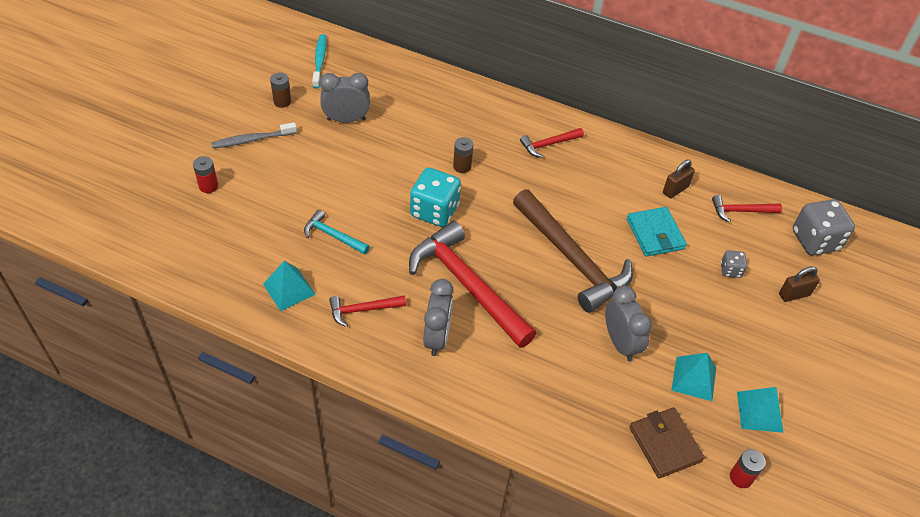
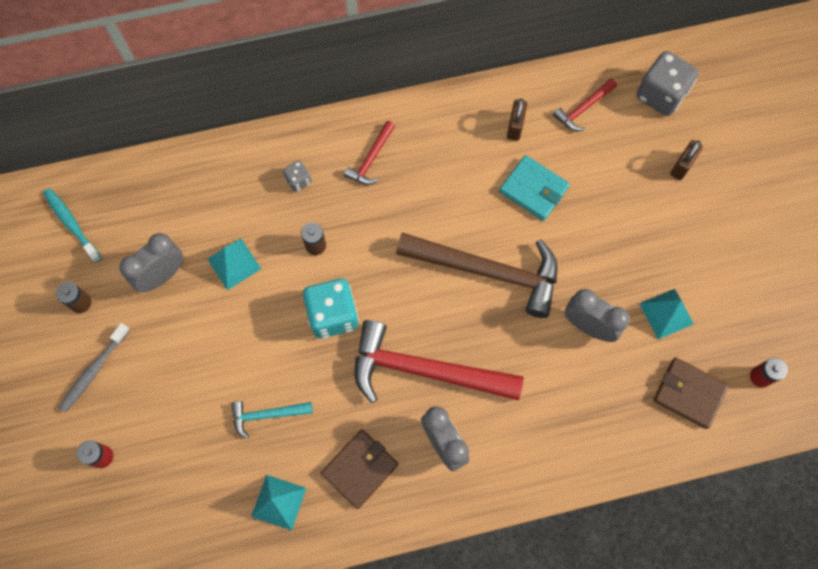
camera: 35 degrees left, 20 degrees up
(362, 310) = (360, 469): red hammer -> brown wallet
(730, 270) = (618, 180): grey dice -> grey dice (298, 181)
(759, 412) = (733, 304): turquoise pyramid -> turquoise pyramid (234, 264)

